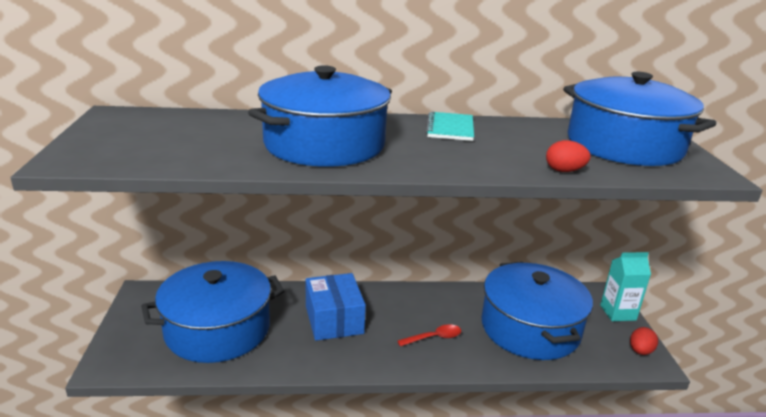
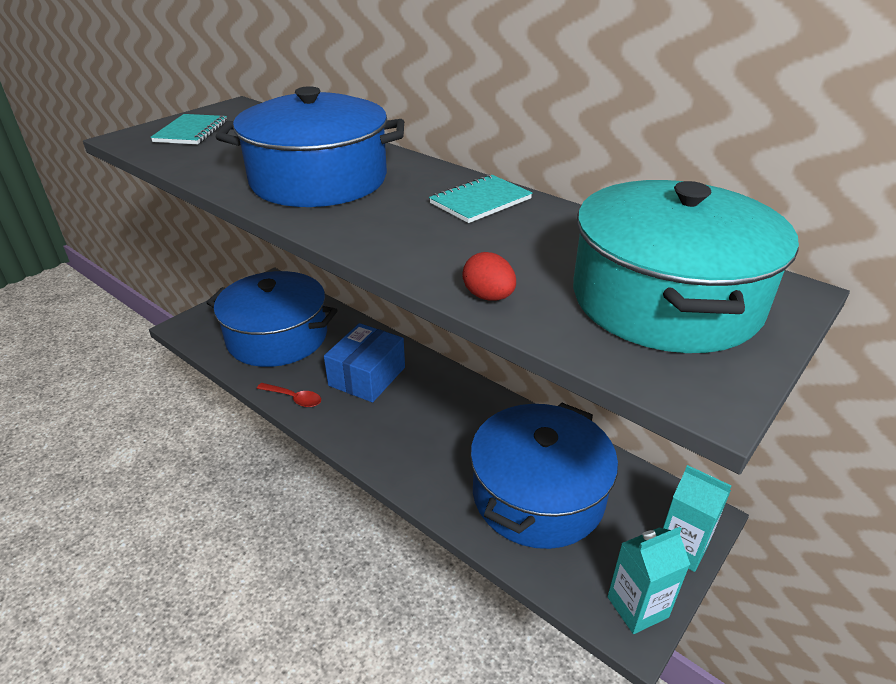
camera: 45 degrees right, 10 degrees up
(123, 141) = (191, 132): none -> turquoise notebook
(434, 338) = (426, 443): red spoon -> red spoon (294, 398)
(624, 145) = (665, 299): blue pot -> turquoise pot
(640, 351) = (637, 607): red egg -> turquoise carton

